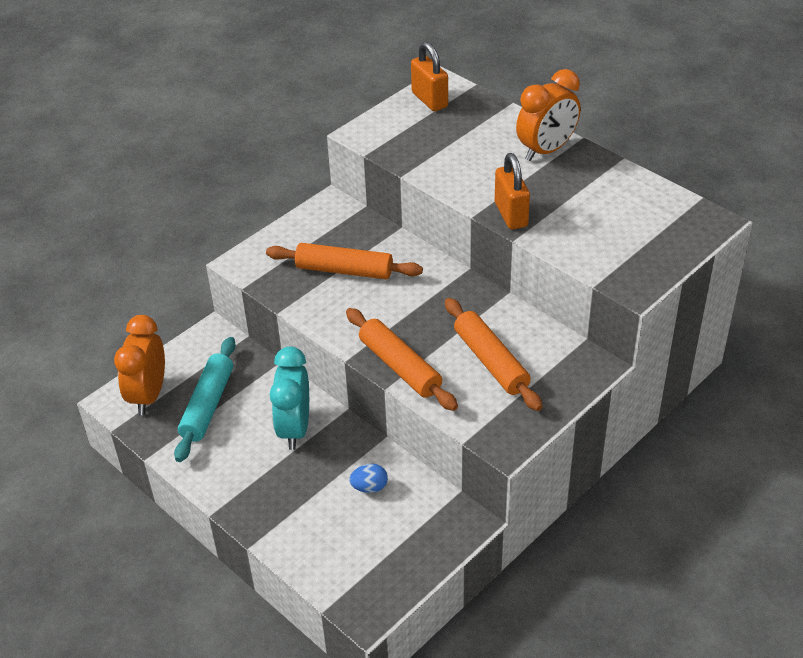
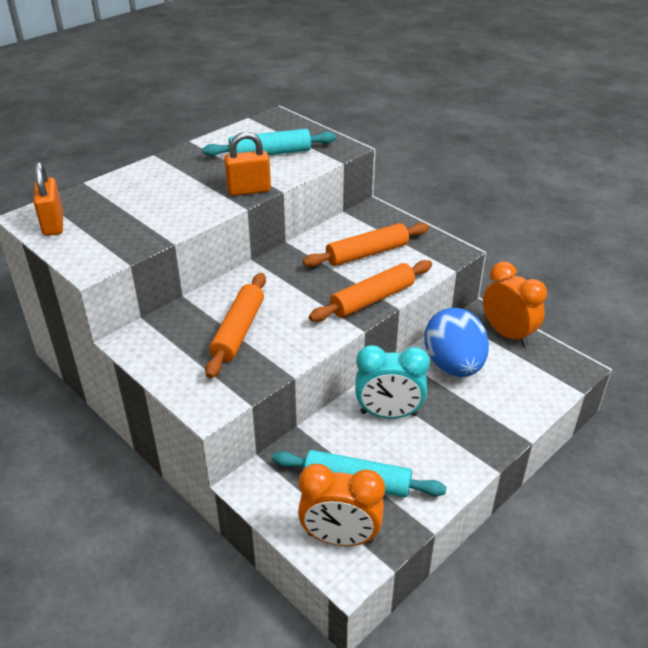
camera: 90 degrees left, 5 degrees down
(369, 487) = (453, 365): blue egg -> blue egg, size x2.47
(429, 100) = (53, 224): orange padlock -> orange padlock turned 75 degrees counterclockwise
(546, 150) = (165, 170): orange clock -> orange clock (507, 334)
(604, 223) = (270, 153): none -> turquoise rolling pin

